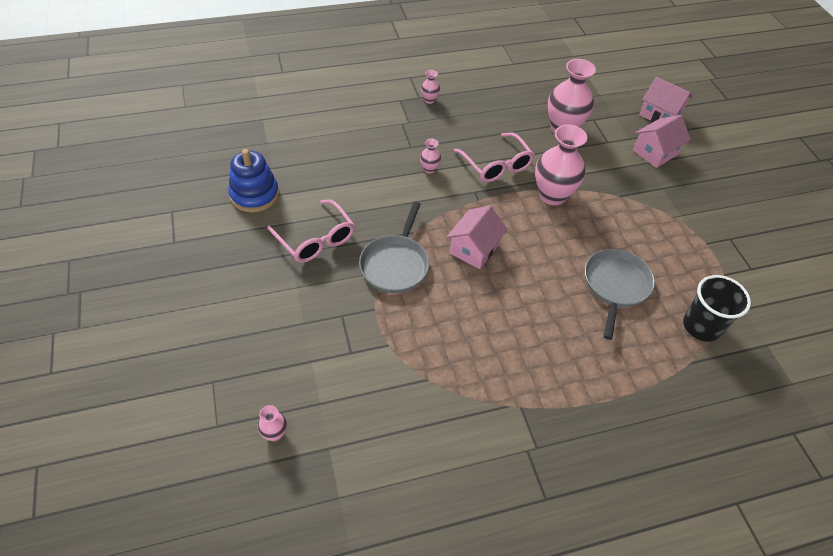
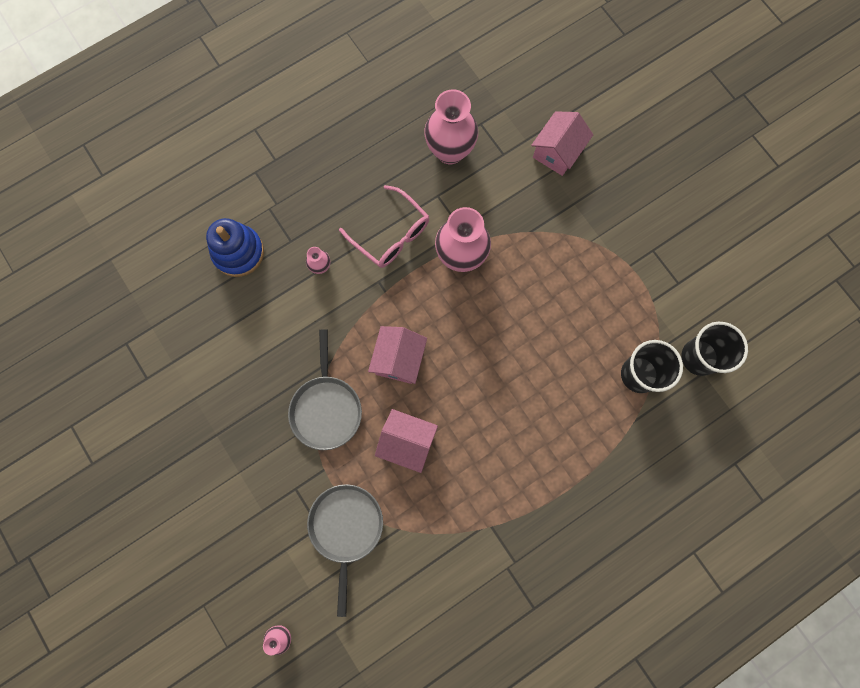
camera: 15 degrees left, 25 degrees up
(254, 195) = (148, 372): blue stacking toy -> blue stacking toy (238, 252)
(316, 239) = (235, 407): pink glasses -> none
(429, 100) = (288, 160): pink vase -> none
(615, 286) = (549, 355): grey pan -> grey pan (346, 528)
(660, 115) = (553, 89): pink house -> pink house (407, 442)
(765, 330) = (699, 357): none -> black cup

